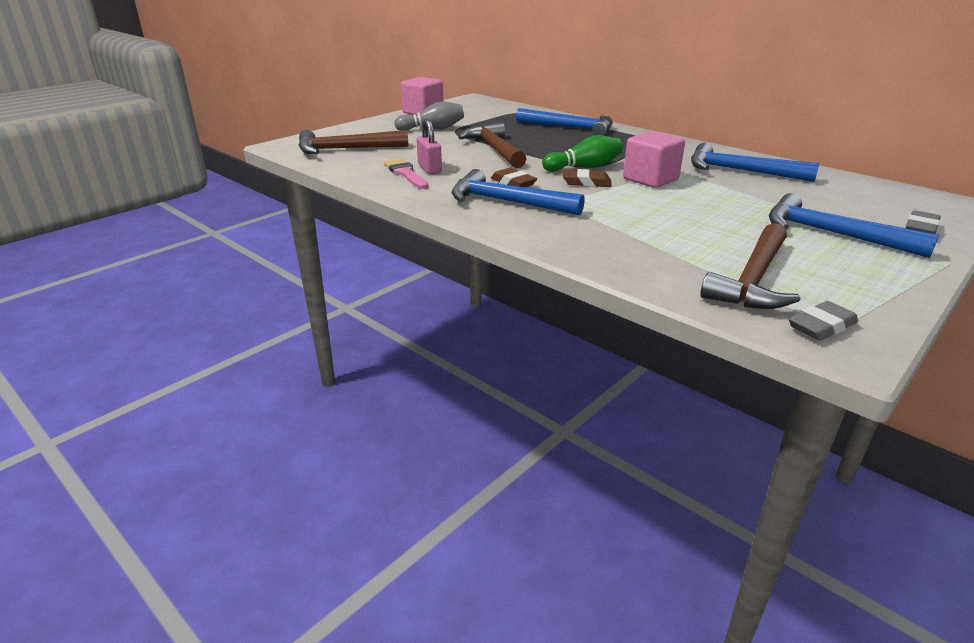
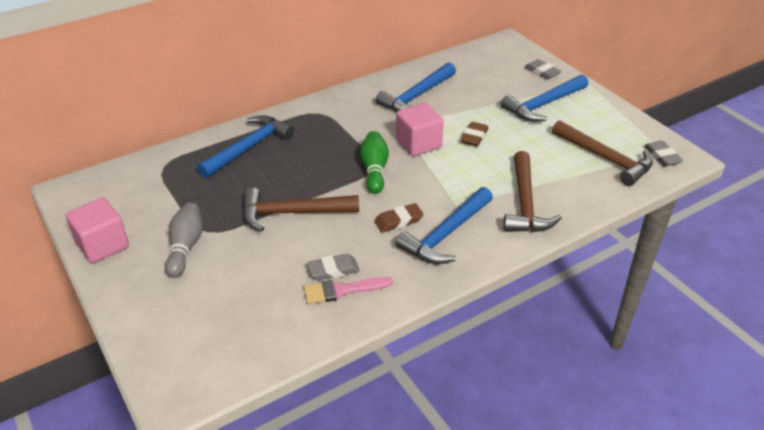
camera: 75 degrees left, 10 degrees up
(346, 149) = (229, 333): brown hammer -> brown hammer (525, 203)
(429, 168) = (333, 270): pink padlock -> grey eraser
(586, 183) = (414, 179): brown eraser -> brown eraser (474, 137)

